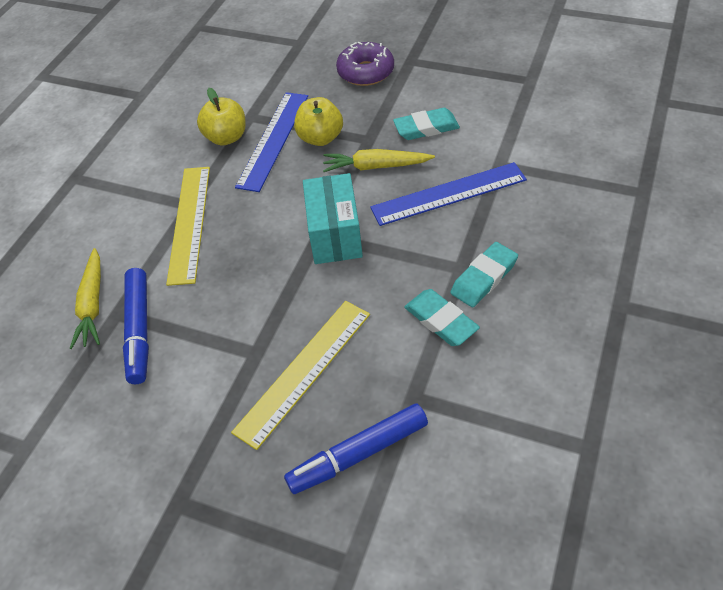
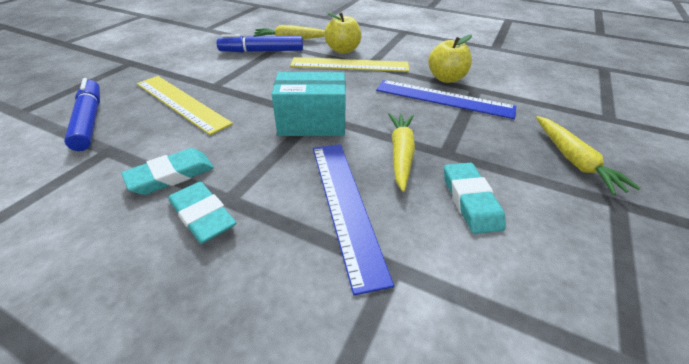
camera: 90 degrees right, 10 degrees down
(320, 138) = (447, 123): yellow apple -> yellow apple (343, 50)
(366, 72) = (573, 160): purple donut -> yellow carrot

